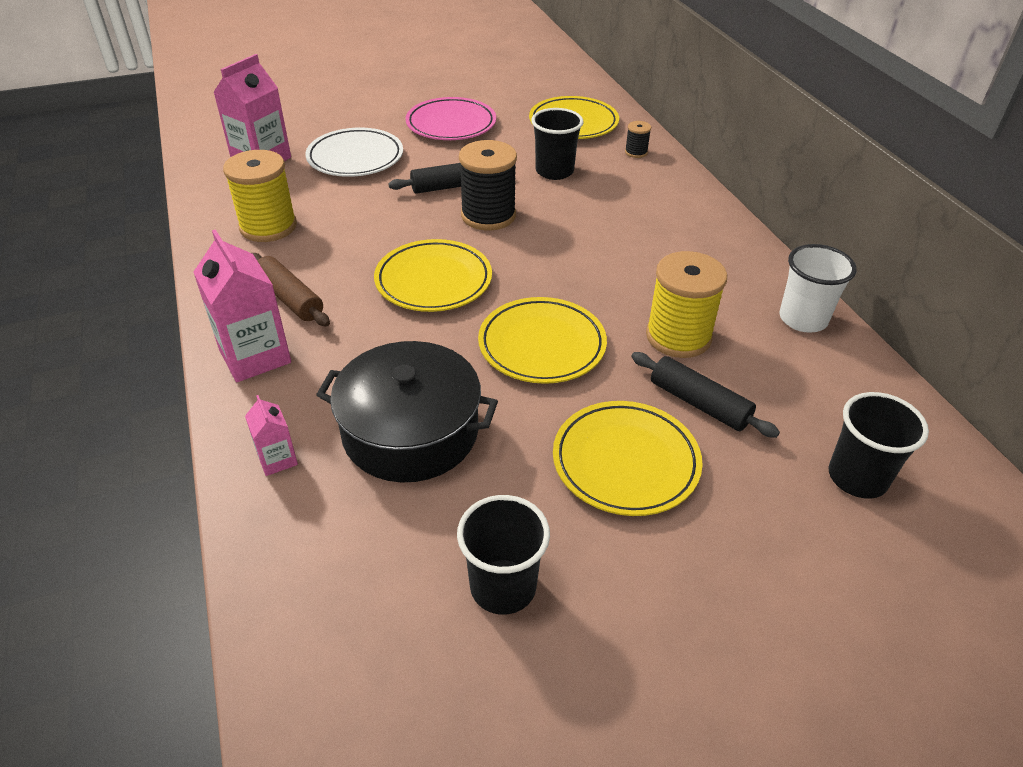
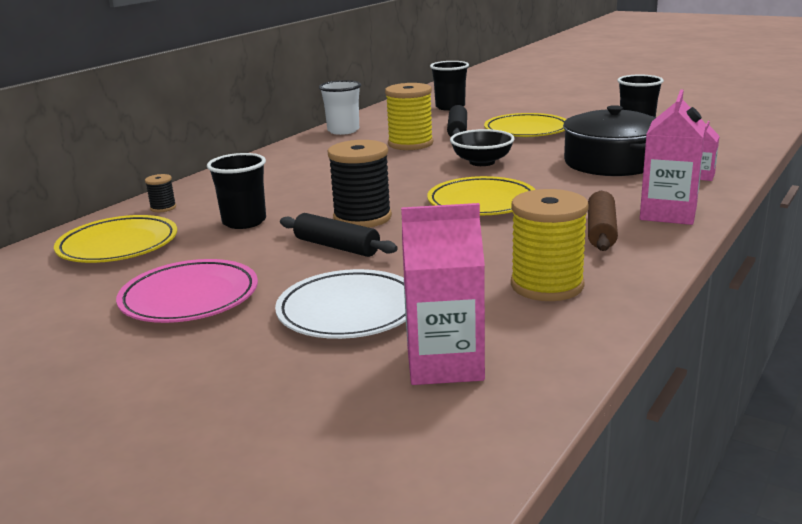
camera: 125 degrees left, 20 degrees down
(542, 345) = (482, 162): yellow plate -> black bowl

